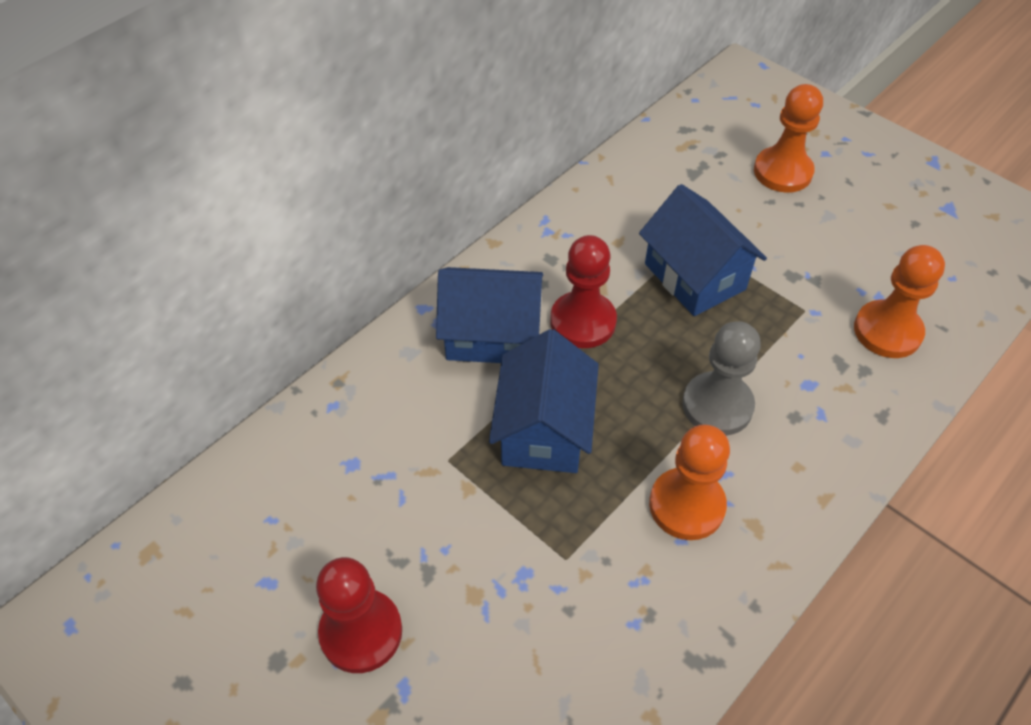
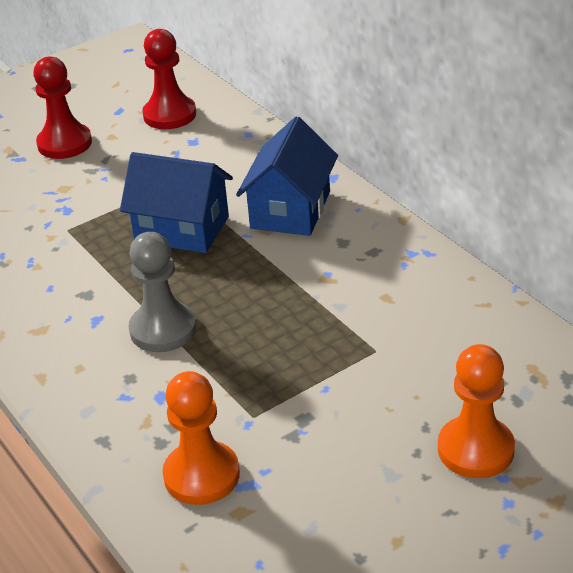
camera: 105 degrees right, 15 degrees down
(583, 322) = (288, 262): red pawn -> red pawn (169, 115)
(686, 505) = (77, 295): orange pawn -> none
(694, 276) = (323, 342): blue house -> none

